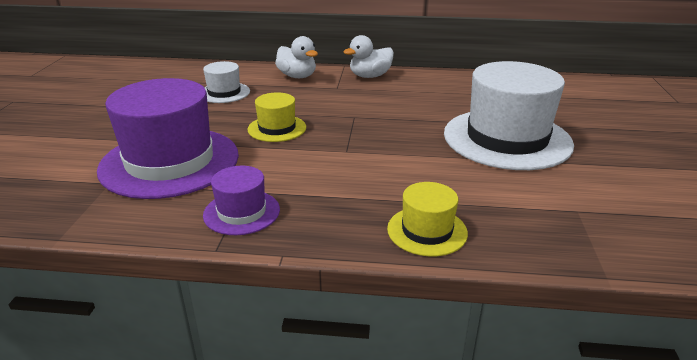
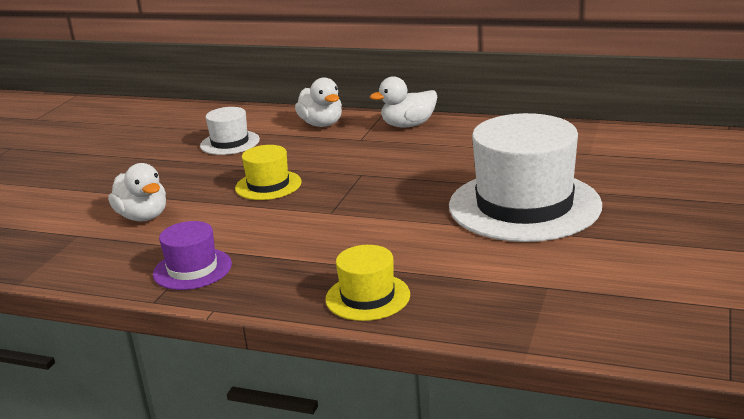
camera: 15 degrees right, 5 degrees down
(170, 162) = (143, 217): purple hat -> white duck

